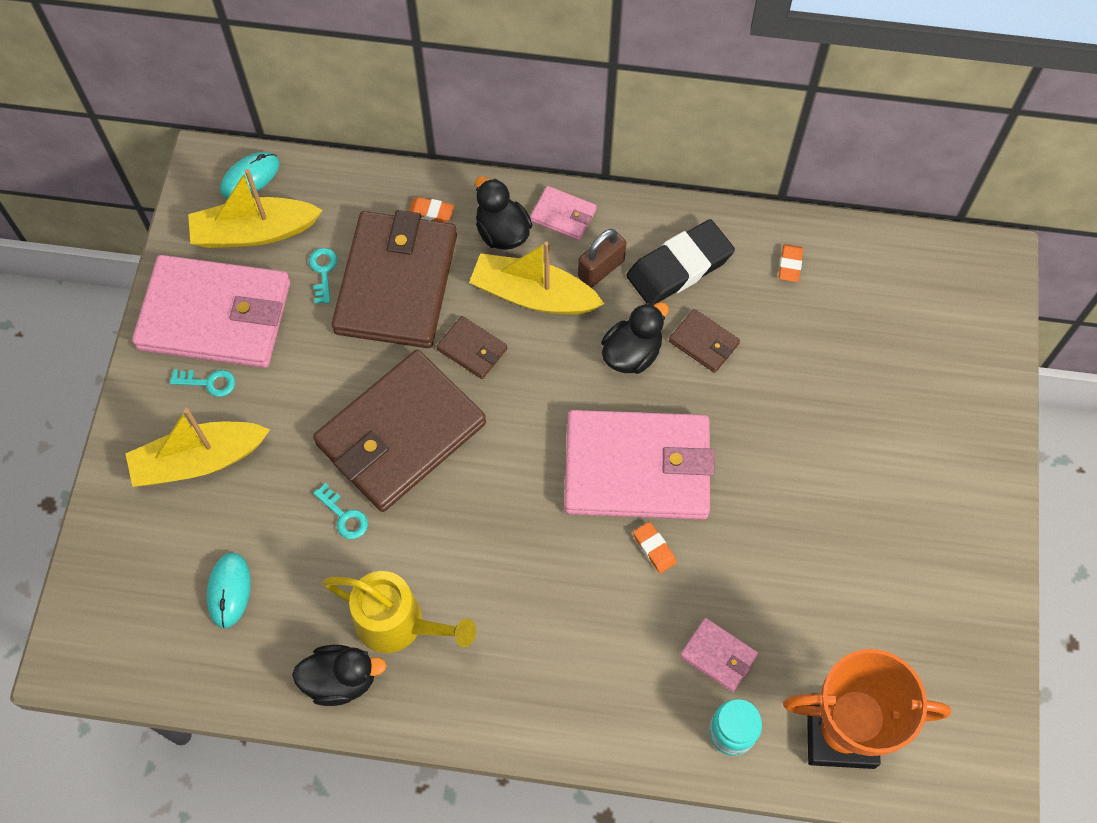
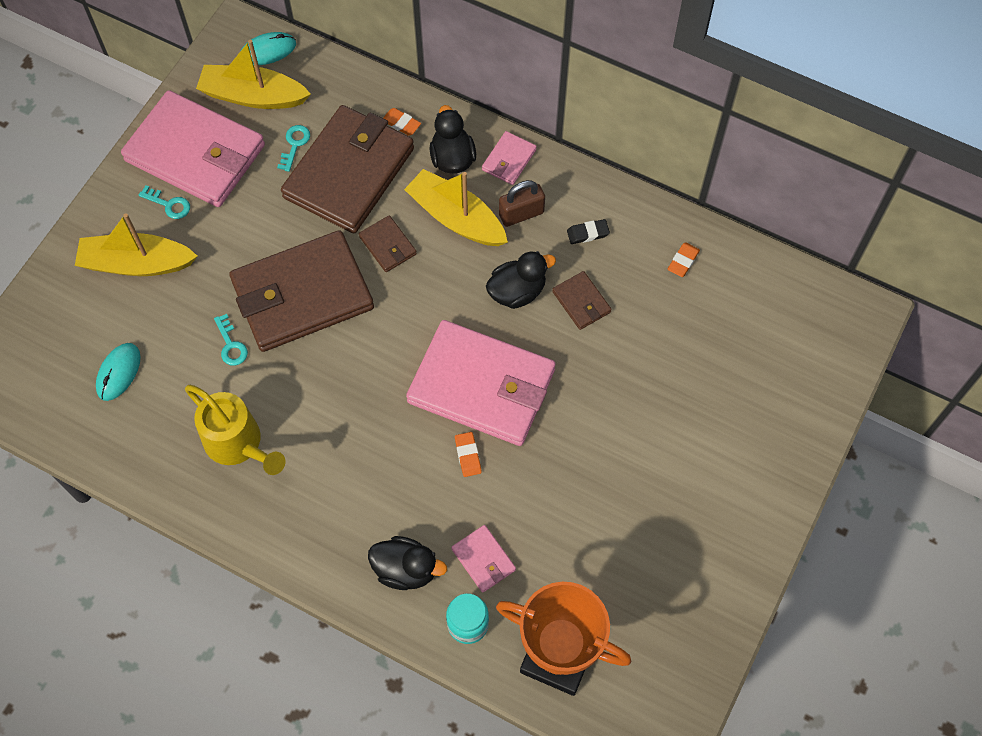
camera: 20 degrees right, 0 degrees up
(341, 680) = (175, 472): black duck -> black duck (406, 569)
(563, 215) = (509, 160): pink wallet -> pink wallet turned 75 degrees clockwise
(679, 267) = (588, 233): black eraser -> black eraser, size x0.44

